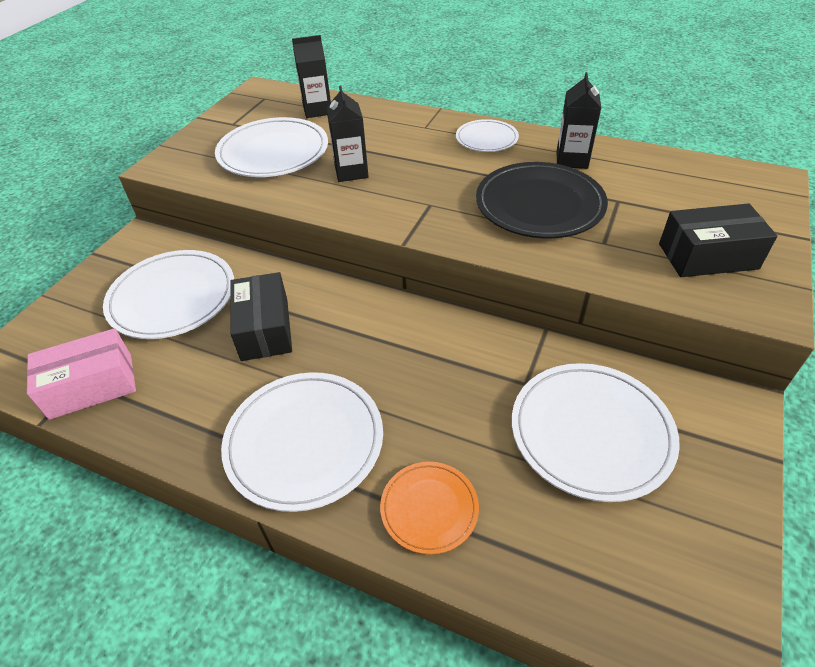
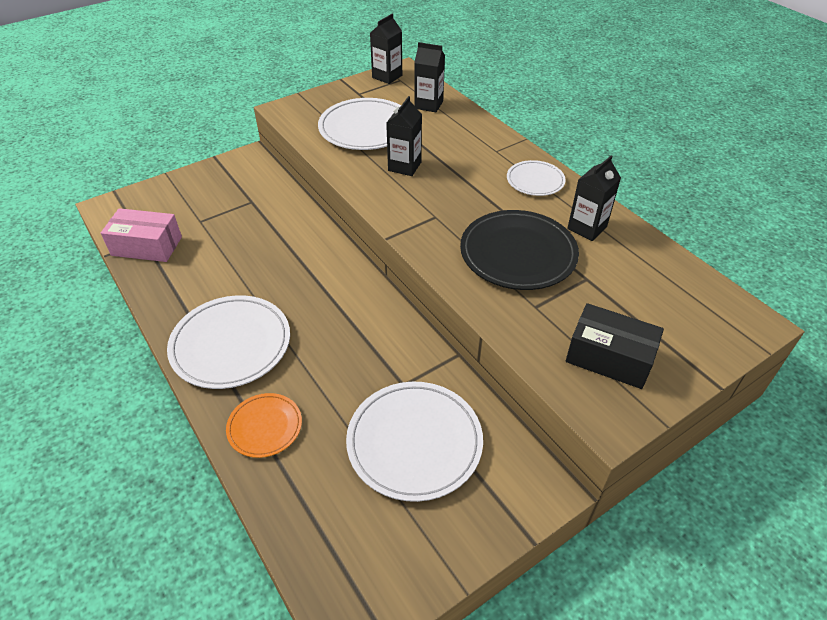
camera: 30 degrees right, 0 degrees up
(172, 297) = (234, 209): white plate -> none
(247, 99) = (387, 76): none -> black carton
(265, 329) = (270, 258): black box -> none

